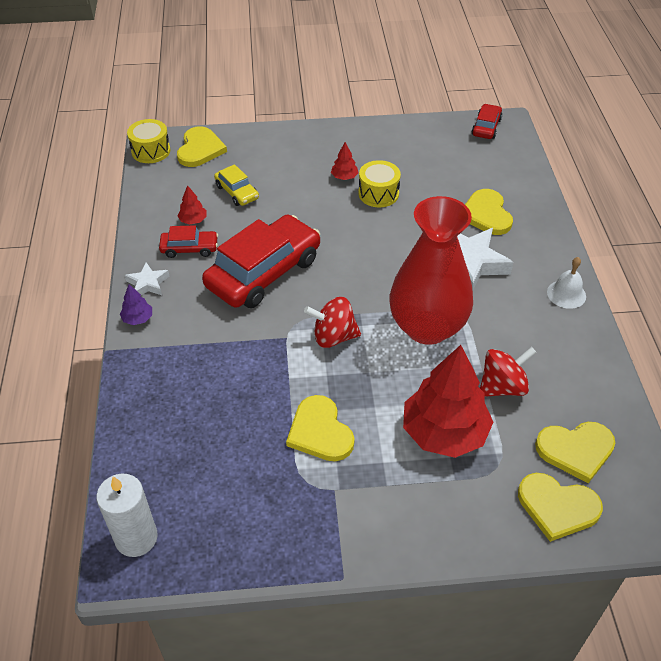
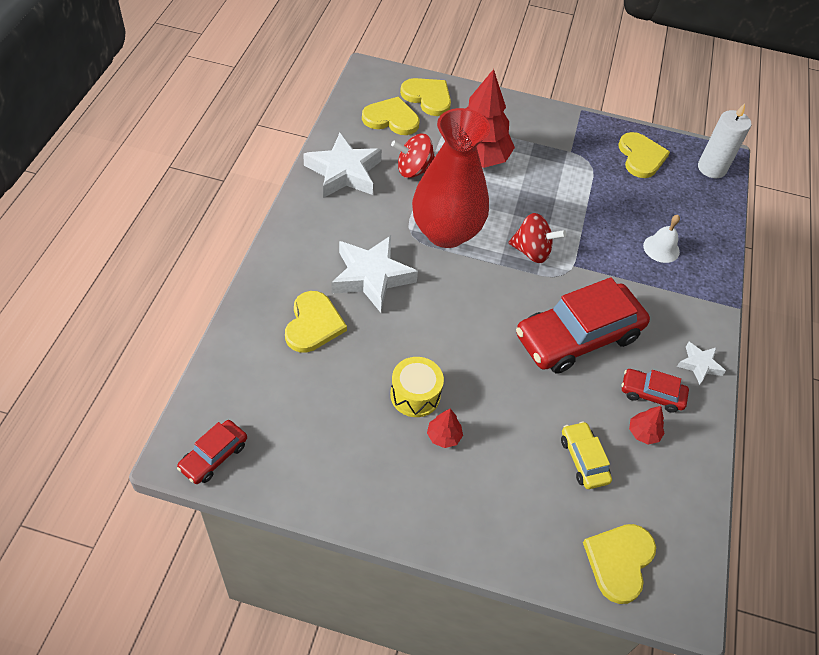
camera: 165 degrees left, 5 degrees up
(138, 318) = (710, 329): purple tree -> none
(151, 151) = (690, 584): yellow drum -> none
(320, 432) = (569, 187): yellow heart -> yellow heart (641, 157)
(566, 294) = (304, 218): white bell -> white bell (661, 248)
(570, 356) = (344, 172): none -> white star

